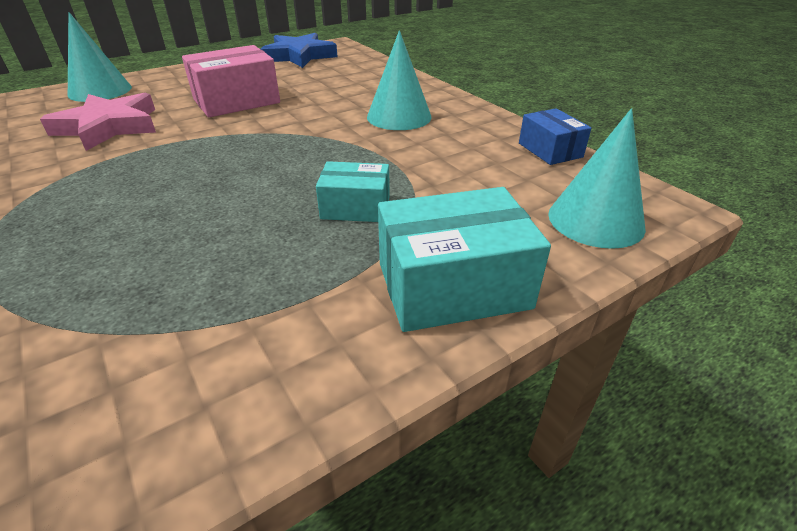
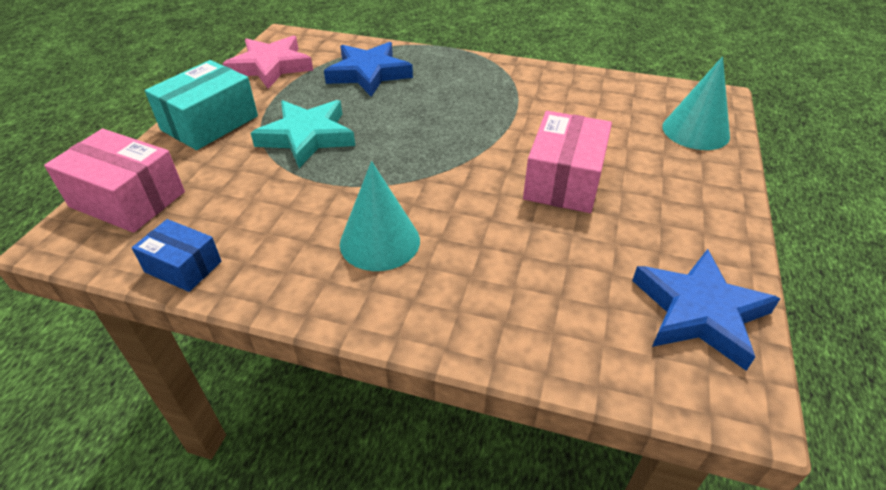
camera: 140 degrees right, 5 degrees up
(109, 127) = (583, 110): pink star -> pink star (271, 66)
(155, 264) = (368, 73): none -> blue star
(355, 207) = (307, 137): turquoise box -> turquoise star
(595, 220) = (127, 199): turquoise cone -> pink box

